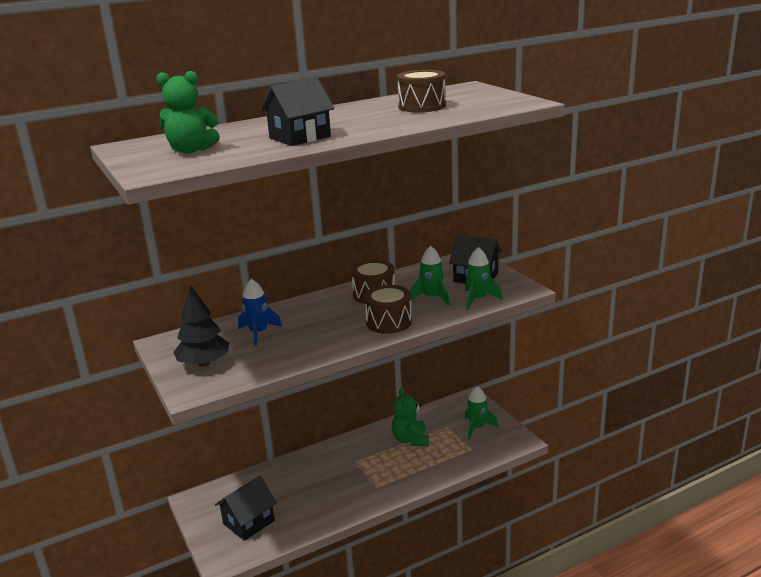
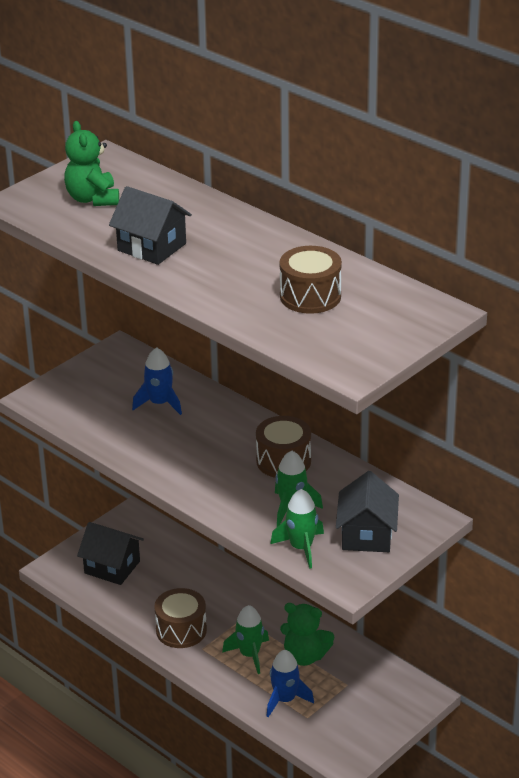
camera: 70 degrees right, 10 degrees up
(204, 363) = (87, 389): black tree -> none
(389, 322) = (216, 488): brown drum -> brown drum (181, 630)
(410, 439) = (305, 656): green teddy bear -> green teddy bear turned 135 degrees counterclockwise
(450, 456) = (285, 700): none -> blue rocket
(477, 427) = (357, 714): green rocket -> green rocket (249, 655)

